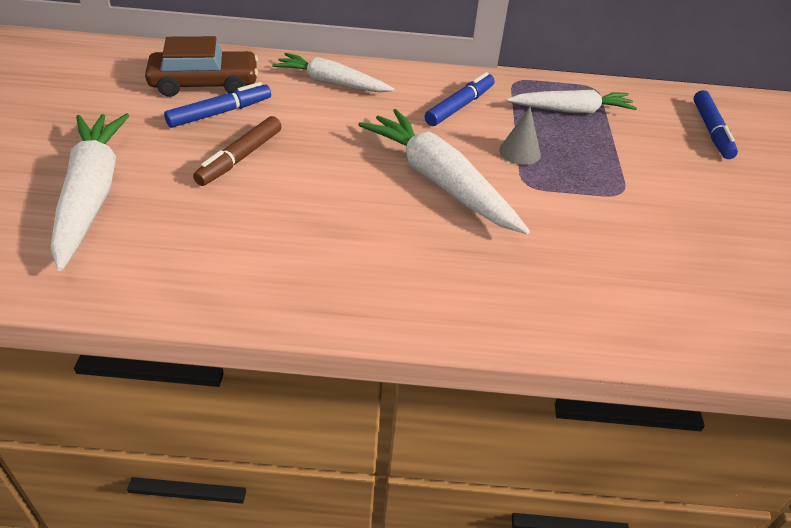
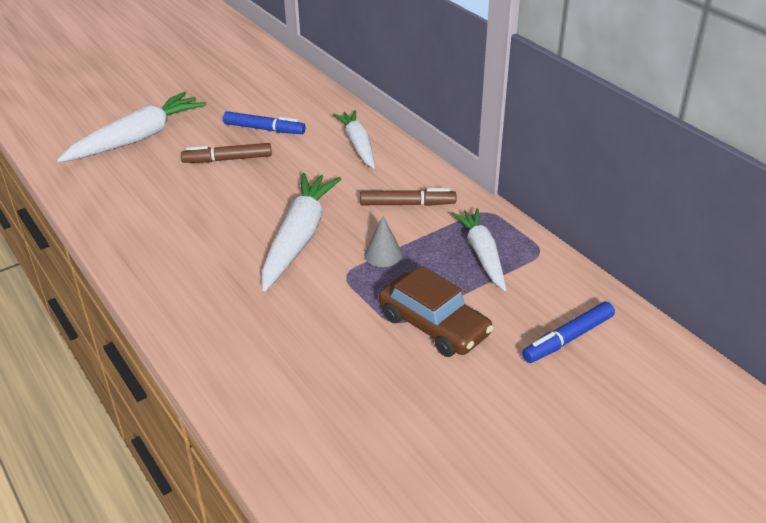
camera: 55 degrees right, 5 degrees down
(204, 84) = (288, 108): brown car -> brown car (433, 325)
(459, 106) = (407, 204): blue marker -> brown marker
(571, 110) = (482, 254): white carrot -> white carrot turned 150 degrees counterclockwise

